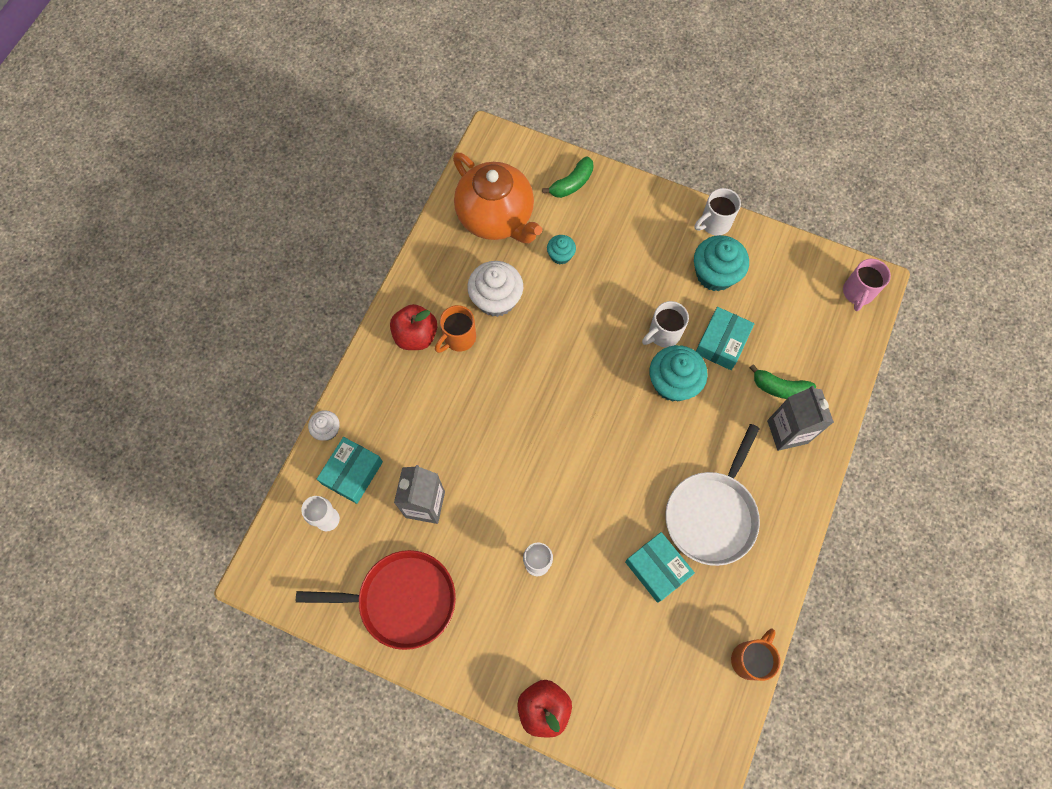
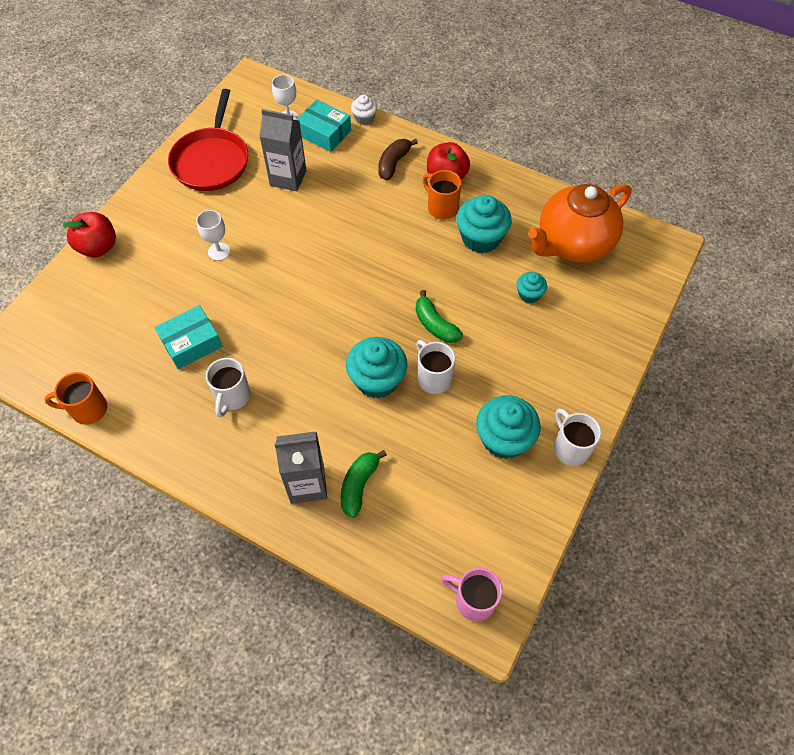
camera: 95 degrees right, 10 degrees down
(398, 391) = (393, 163): none -> brown banana
(496, 299) = (481, 238): white cupcake -> turquoise cupcake
(572, 183) = (617, 312): green banana -> green banana (435, 325)
(712, 514) = (232, 397): white pan -> white mug
(721, 342) = (419, 433): turquoise box -> none
(749, 659) = (88, 409): orange mug -> orange mug turned 135 degrees clockwise

